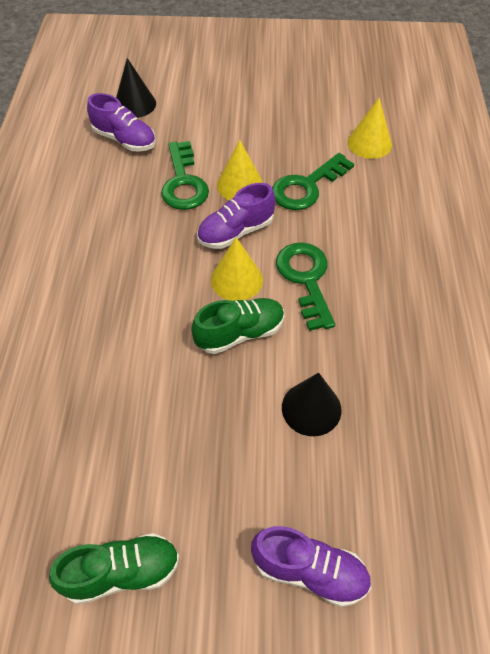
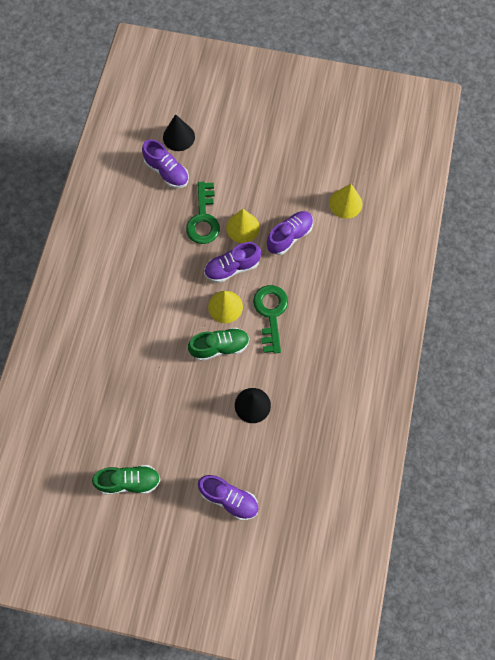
camera: 10 degrees right, 15 degrees up
(306, 186) = (289, 236): green key -> purple shoe

